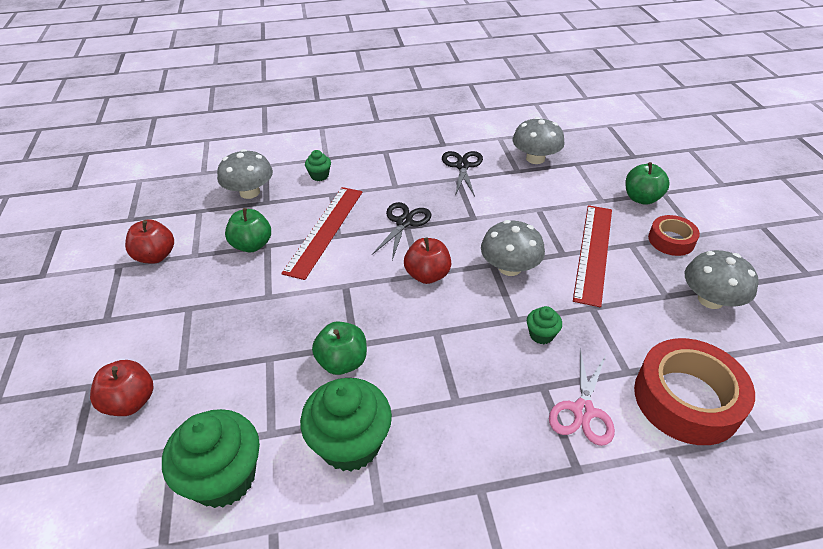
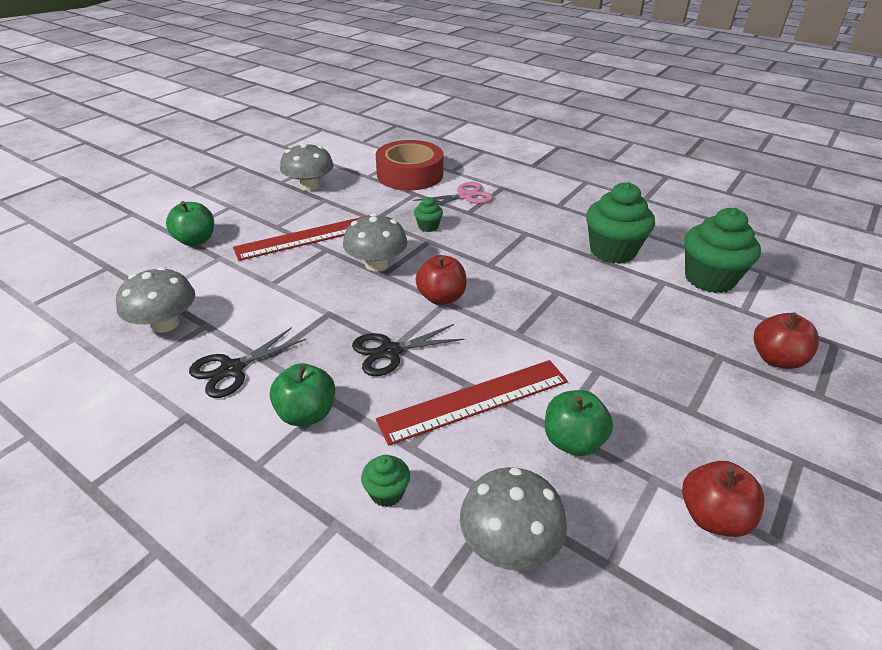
camera: 135 degrees left, 5 degrees down
(342, 362) = (577, 287): green apple -> green apple (306, 413)
(671, 240) = (252, 213): red tape -> none

